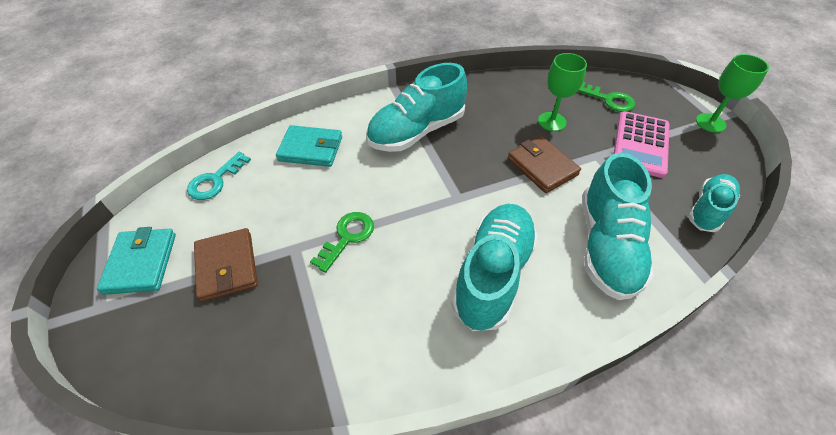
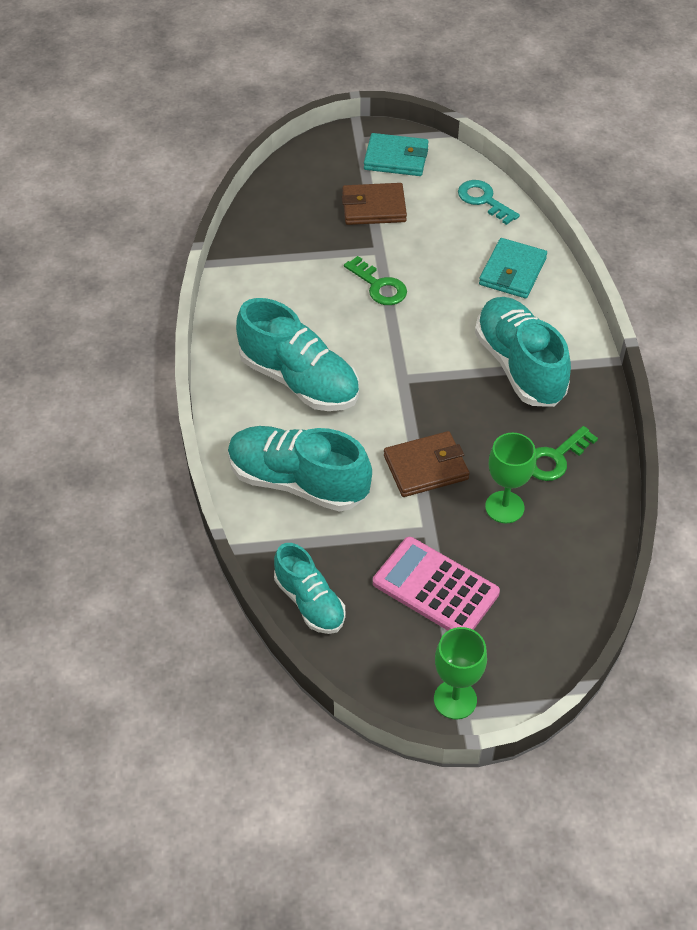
camera: 105 degrees right, 0 degrees up
(609, 100) = (536, 594): green key -> green key (555, 458)

